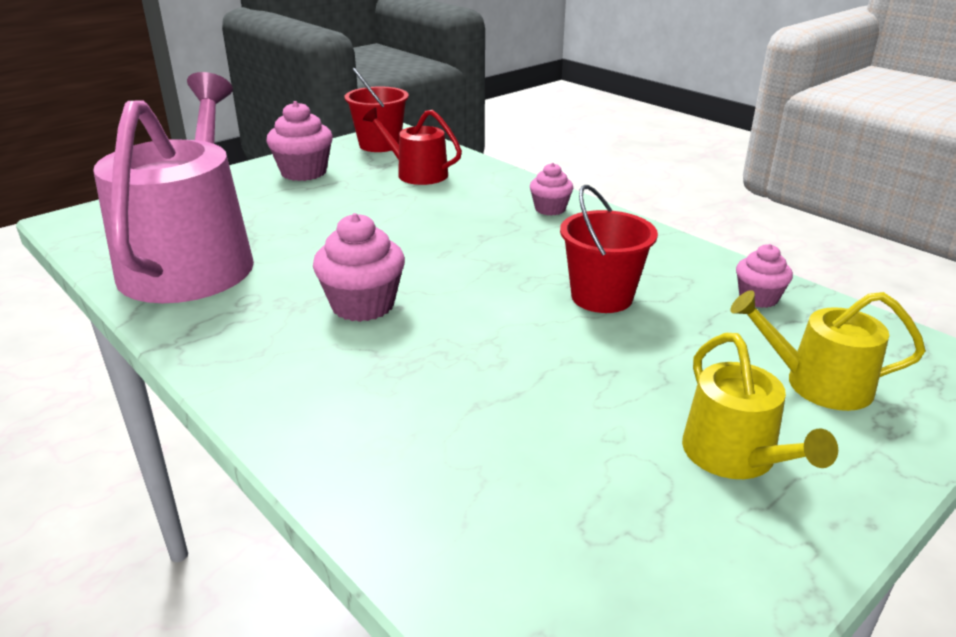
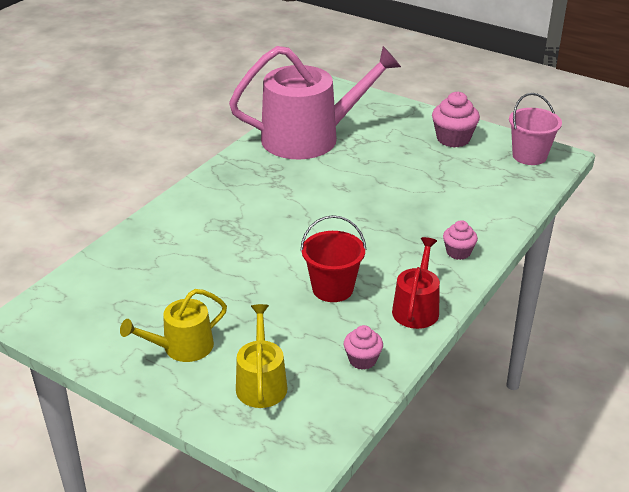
camera: 75 degrees right, 5 degrees up
(363, 305) = (285, 203): pink cupcake -> none
(380, 145) = (529, 156): red bucket -> pink bucket
(417, 173) = (484, 183): red watering can -> red watering can (416, 308)

